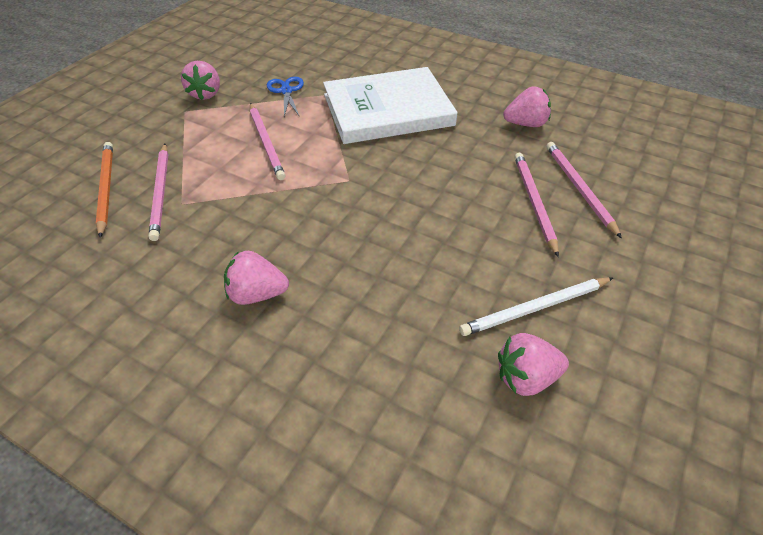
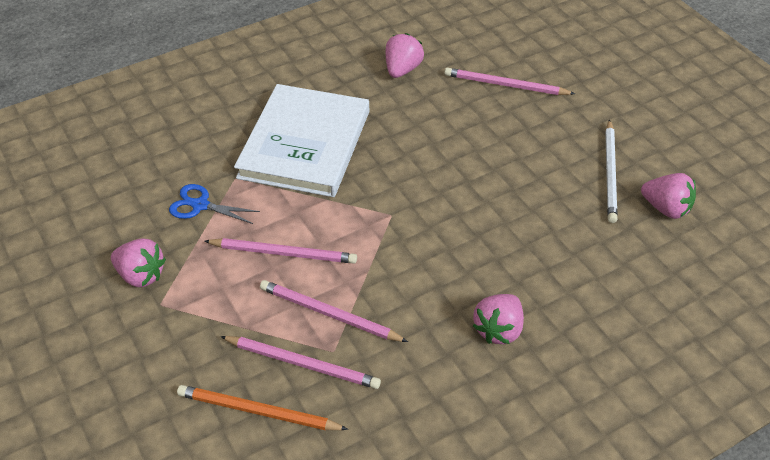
camera: 60 degrees left, 0 degrees up
(526, 378) = (666, 208): pink strawberry -> pink strawberry turned 75 degrees counterclockwise
(534, 202) = (503, 117): pink pencil -> pink pencil (329, 314)

